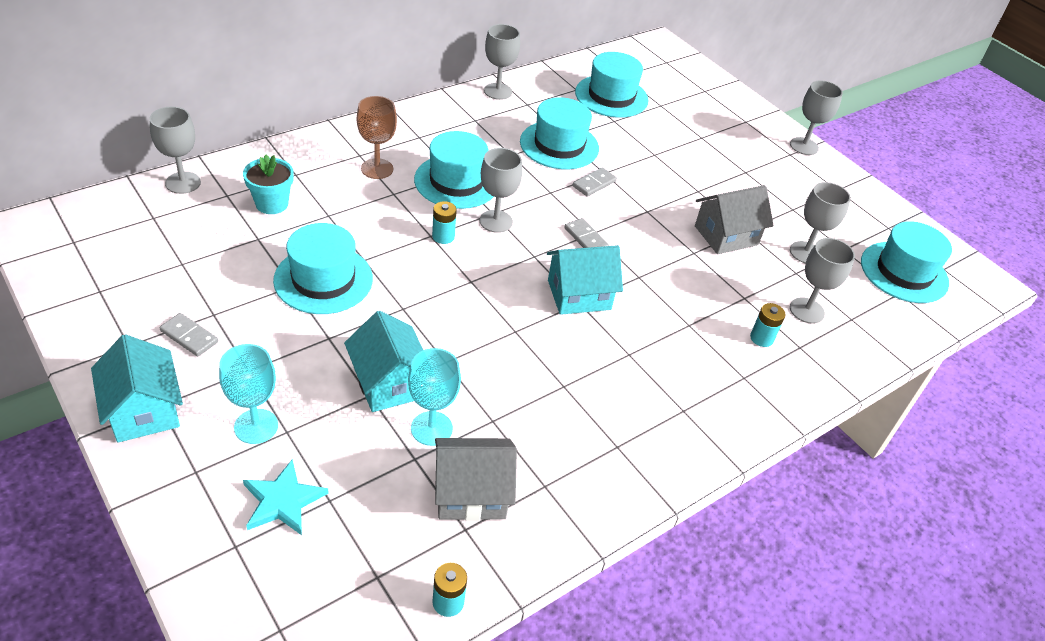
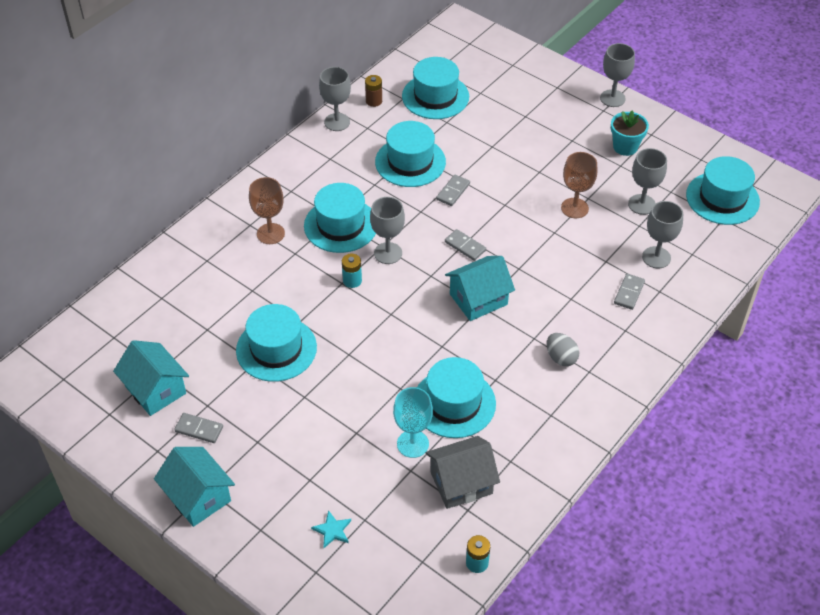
camera: 10 degrees left, 5 degrees up
(183, 183) = (119, 298): grey goblet -> none
(256, 426) = (286, 483): turquoise goblet -> none
(272, 204) = (202, 294): turquoise flower pot -> turquoise flower pot (625, 147)
(283, 501) = (332, 530): turquoise star -> turquoise star, size x0.64
(389, 383) = (366, 418): turquoise house -> turquoise house (155, 390)
(502, 397) = (454, 403): none -> turquoise hat
(545, 84) = (374, 101): none -> brown battery
(654, 385) = (561, 358): none -> grey egg
(726, 235) = (574, 208): grey house -> brown goblet
(761, 338) = (629, 293): turquoise battery -> grey domino

